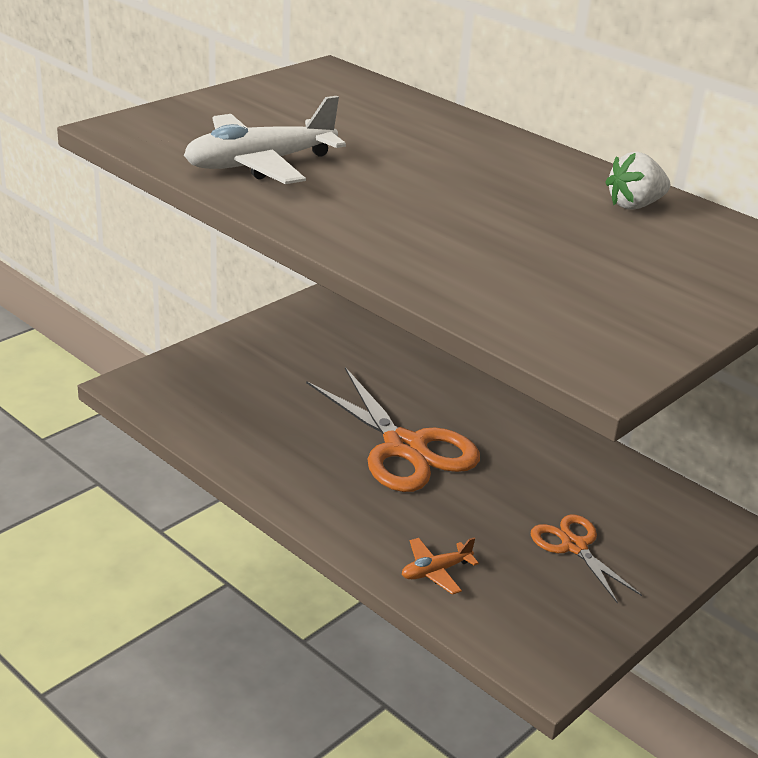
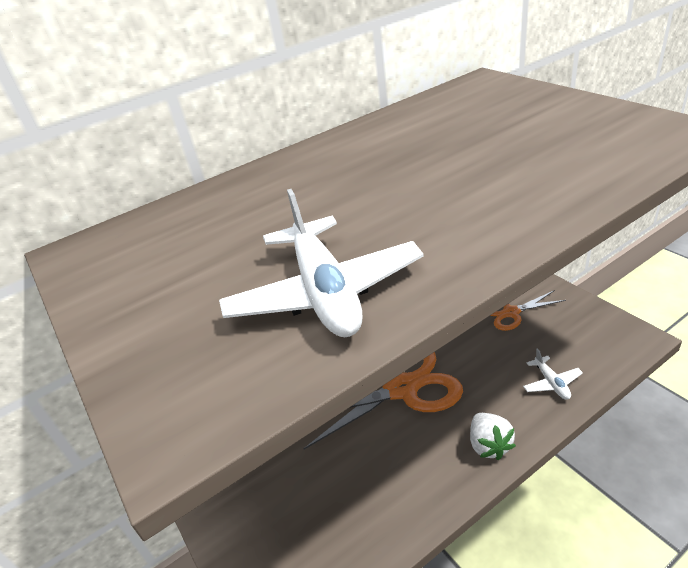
camera: 70 degrees left, 5 degrees up
(435, 571) = (551, 383): orange plane -> white plane
(634, 205) = (417, 118): white strawberry -> white strawberry (489, 445)

